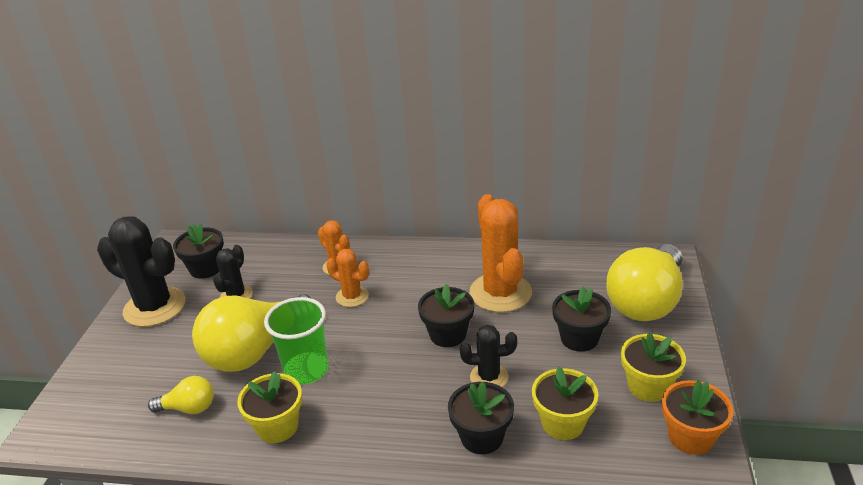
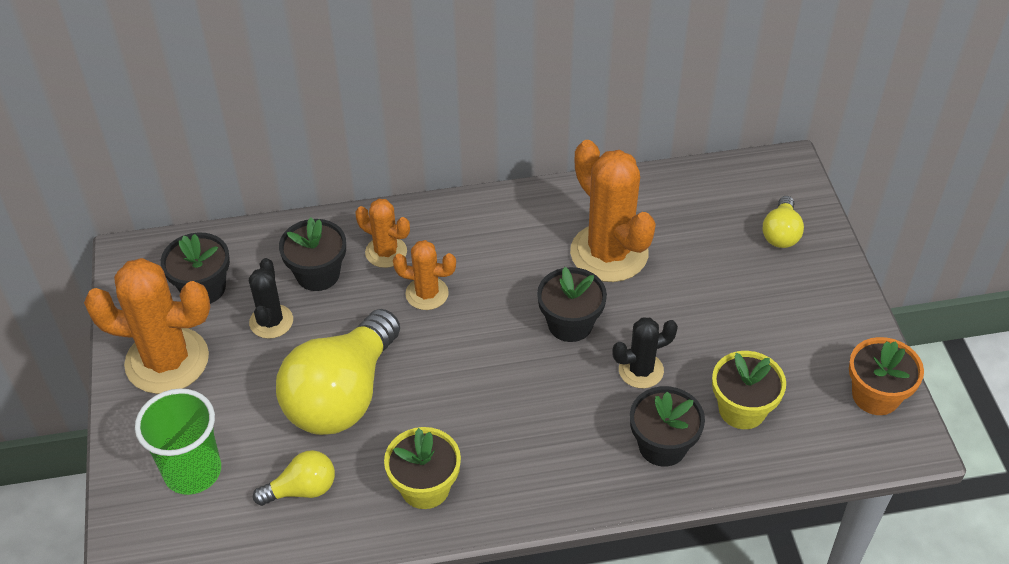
camera: 20 degrees left, 15 degrees up
(155, 307) = (167, 361): black cactus -> orange cactus
(306, 370) = (421, 408): green cup -> green cup (193, 471)
(579, 338) = (723, 298): black flower pot -> black flower pot (318, 274)
(646, 301) = (781, 233): yellow light bulb -> yellow light bulb, size x0.47
(648, 386) = (816, 344): yellow flower pot -> none

